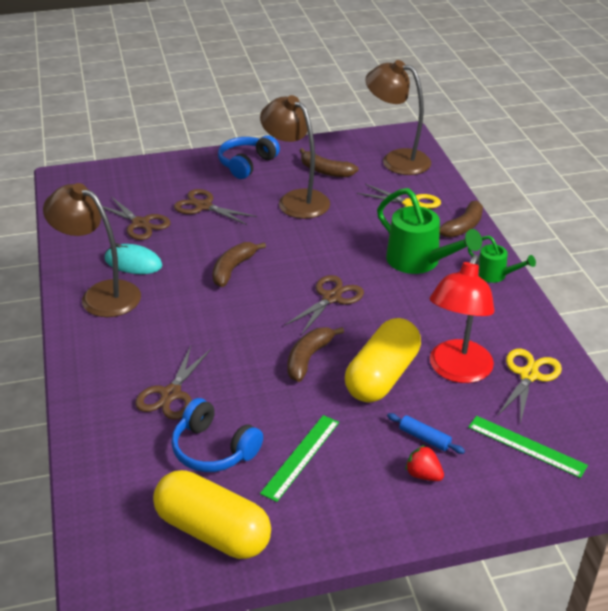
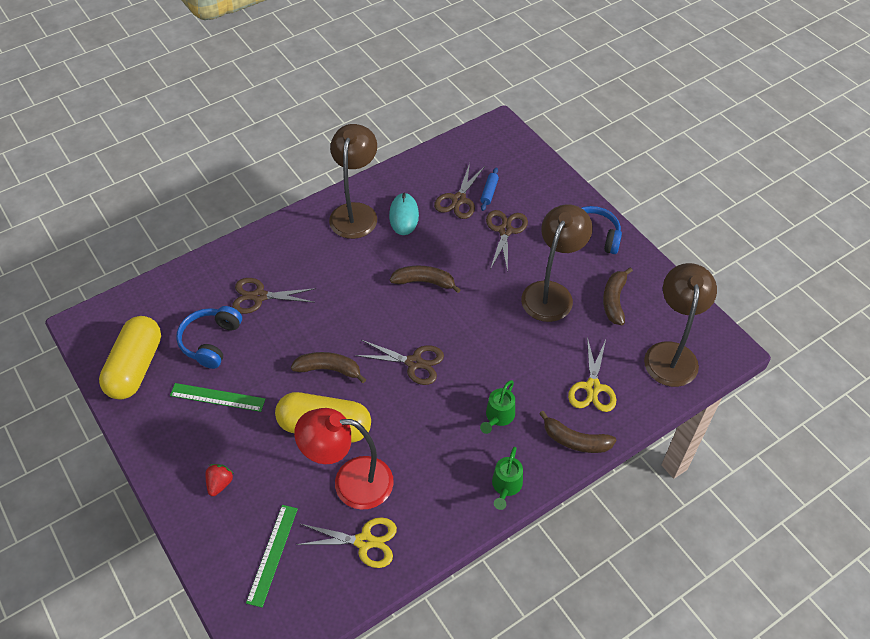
camera: 70 degrees right, 15 degrees up
(419, 262) = (498, 417): green watering can -> green watering can, size x0.56
(424, 438) = (260, 475): blue rolling pin -> blue rolling pin (489, 192)

